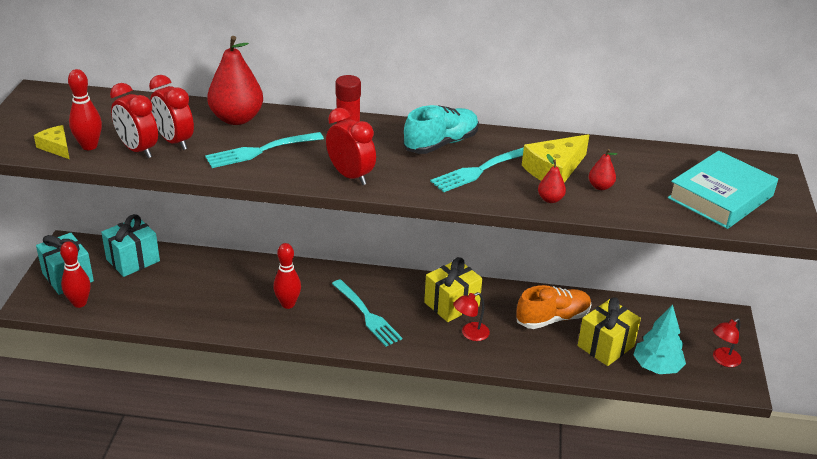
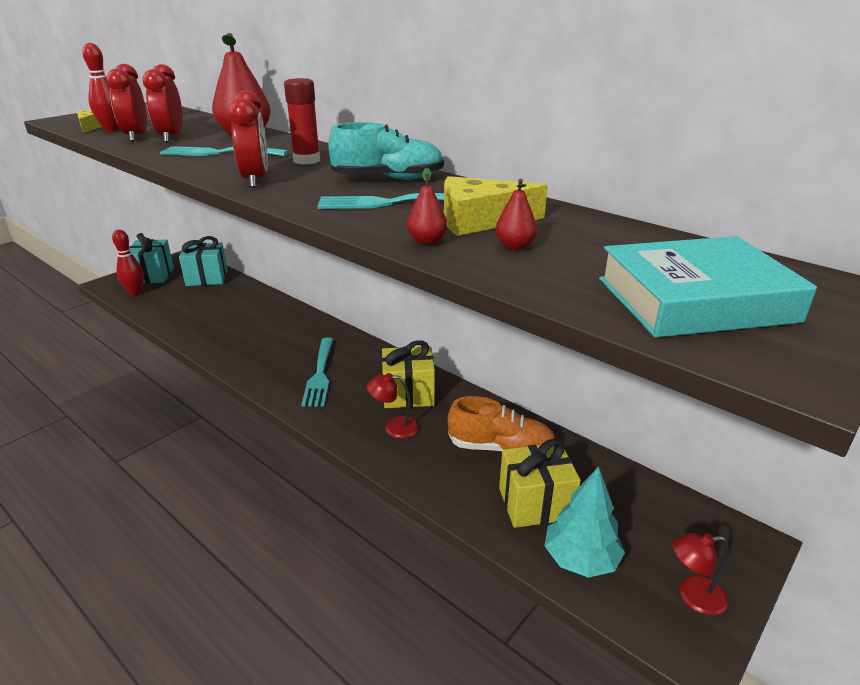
camera: 35 degrees right, 5 degrees down
(288, 304) = (268, 342): red bowling pin -> none

